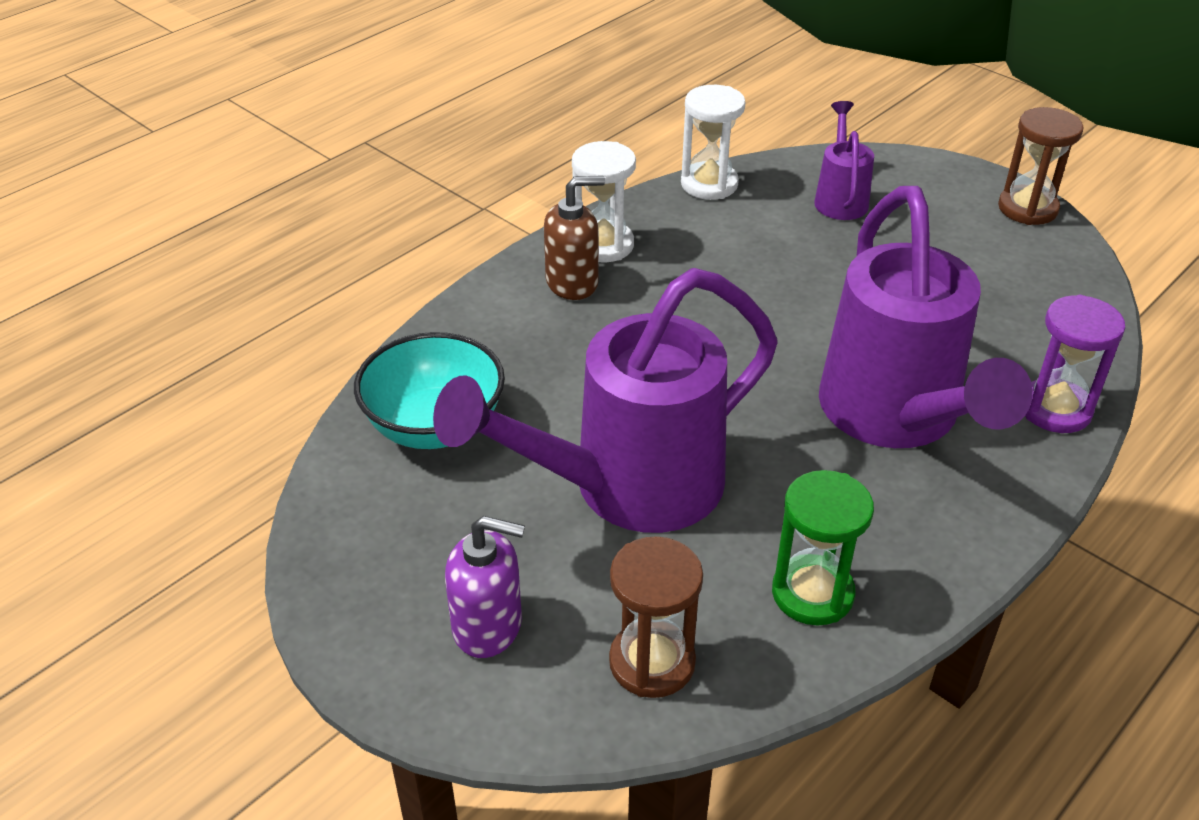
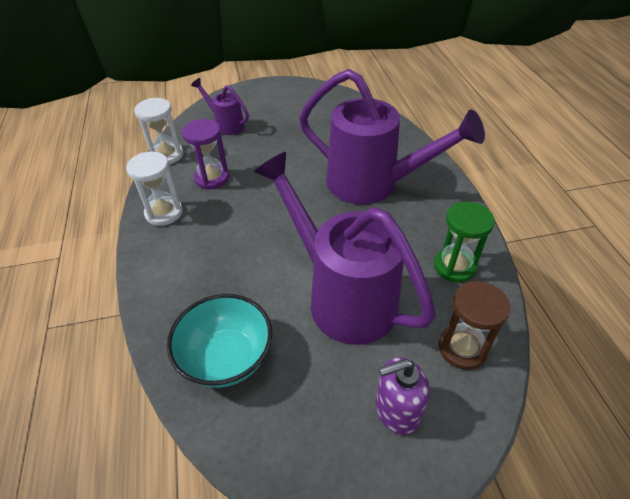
camera: 55 degrees left, 5 degrees up
(488, 626) = (396, 410): purple soap dispenser -> purple soap dispenser turned 150 degrees counterclockwise
(572, 282) = (177, 239): brown soap dispenser -> none
(627, 487) = (342, 296): purple watering can -> purple watering can turned 135 degrees clockwise
(1027, 208) = (290, 86): brown hourglass -> none
(1055, 409) = (404, 142): purple hourglass -> purple hourglass (212, 178)

